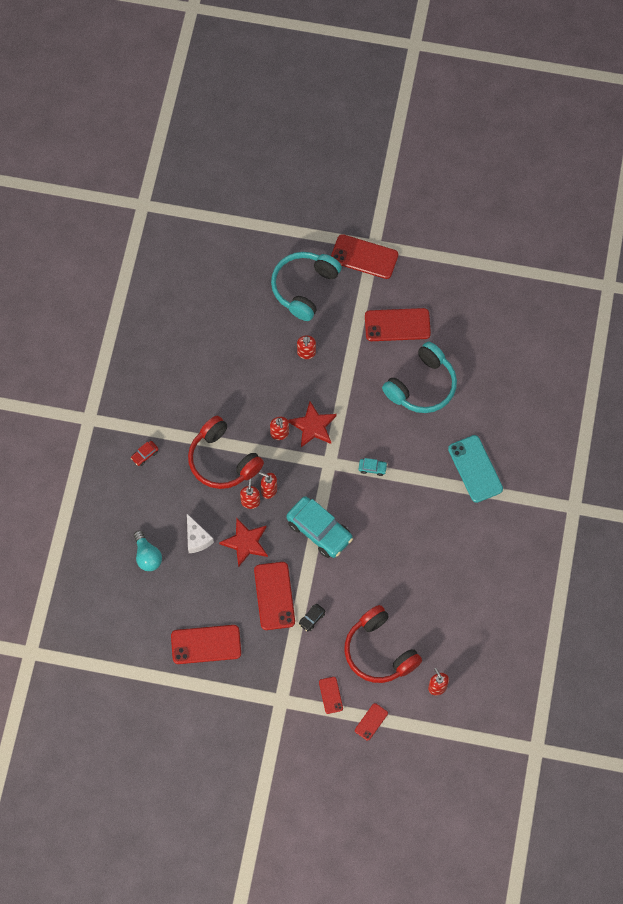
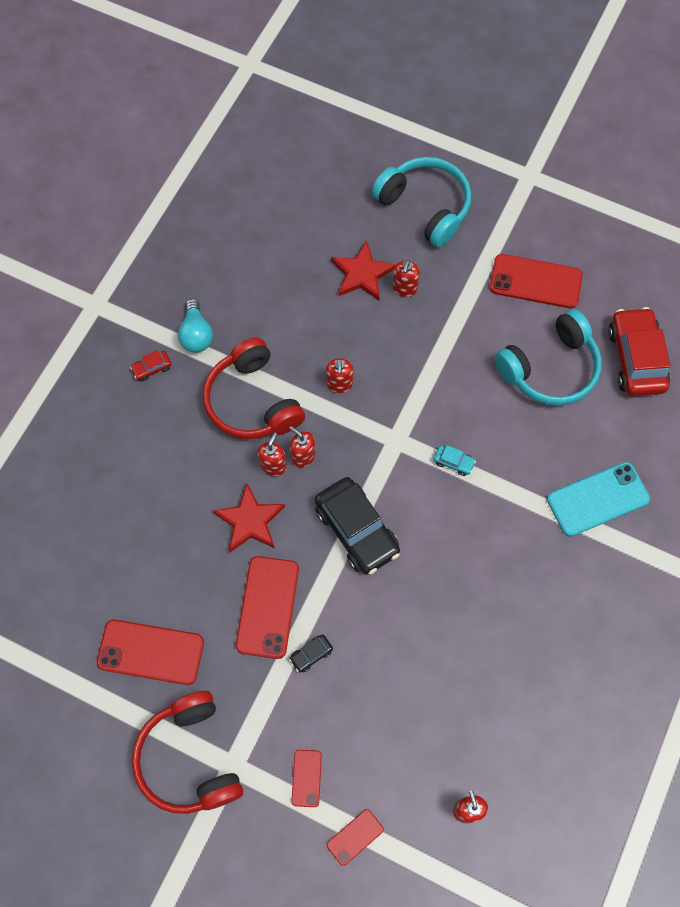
camera: 15 degrees right, 0 degrees up
(147, 556) = (110, 504): turquoise light bulb -> turquoise light bulb (196, 334)
(197, 538) = (185, 498): white cheese -> none
(304, 288) = (425, 207): turquoise headphones -> turquoise headphones turned 90 degrees clockwise
(313, 426) = (387, 385): red star -> red star (362, 274)
(319, 530) = (356, 530): turquoise car -> black car
(364, 257) = (513, 187): red phone -> none
(379, 651) = (395, 730): red headphones -> red headphones (190, 758)
(475, 469) = (598, 499): turquoise phone -> turquoise phone turned 75 degrees clockwise
(479, 364) = (635, 358): none -> red car

